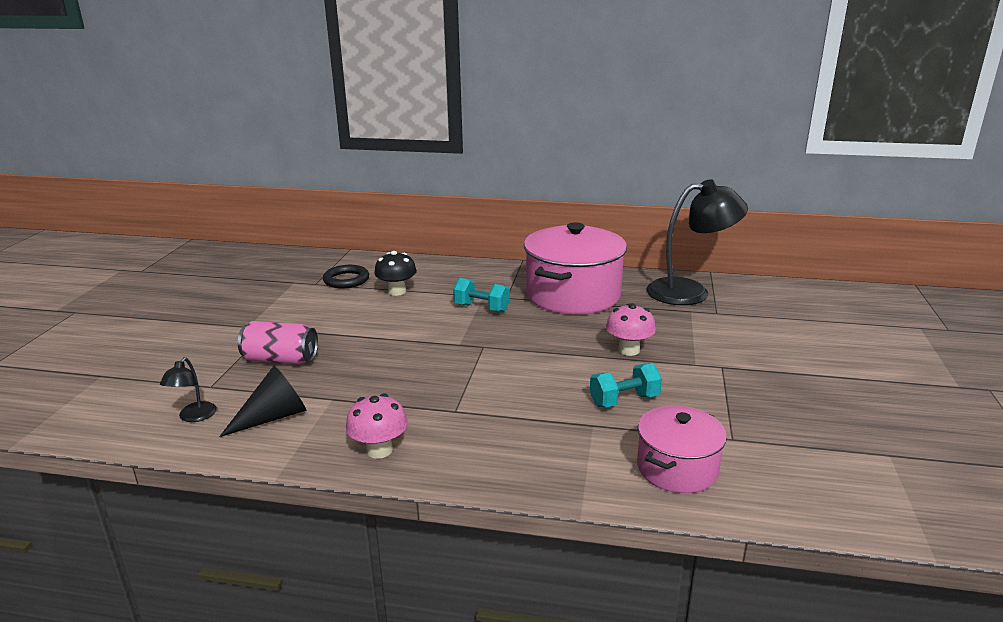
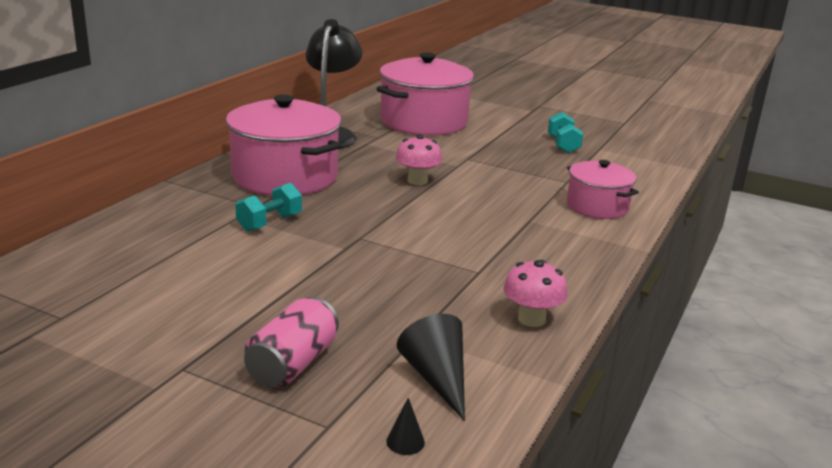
camera: 75 degrees left, 0 degrees up
(194, 417) = (405, 441): black lamp -> black cone
(346, 280) = (80, 292): black ring -> none
(397, 291) = (165, 262): black mushroom -> none
(624, 400) = (498, 201): turquoise dumbbell -> turquoise dumbbell (563, 145)
(796, 327) = (424, 122): none -> pink pot

